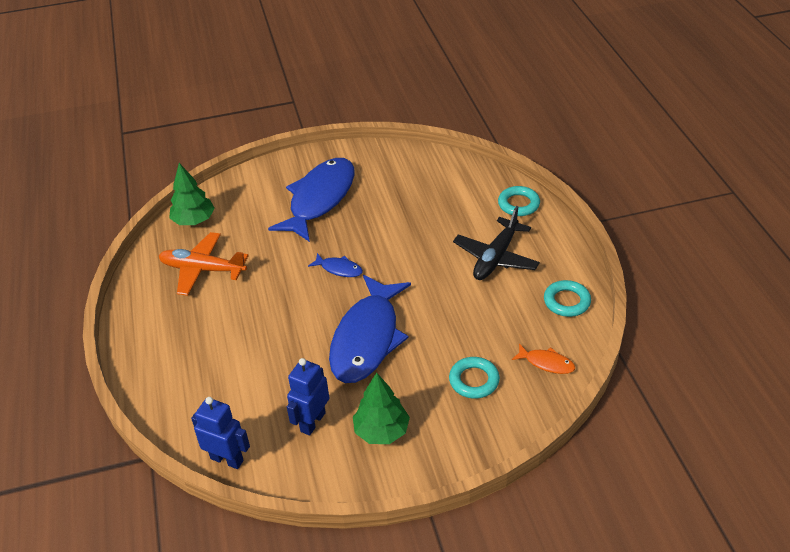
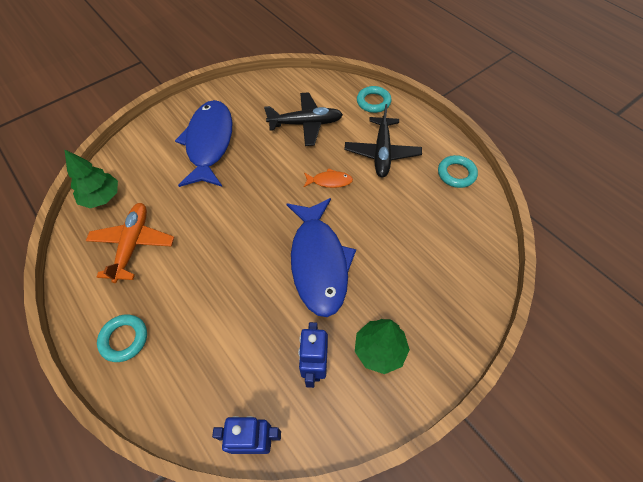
camera: 25 degrees left, 15 degrees up
(202, 269) = (133, 244): orange plane -> orange plane turned 105 degrees clockwise
(339, 269) = (259, 203): blue fish -> none
(430, 207) = (306, 124): none -> black plane
(474, 380) = (427, 270): turquoise ring -> turquoise ring (124, 339)
(546, 363) = (473, 233): orange fish -> orange fish (329, 181)

